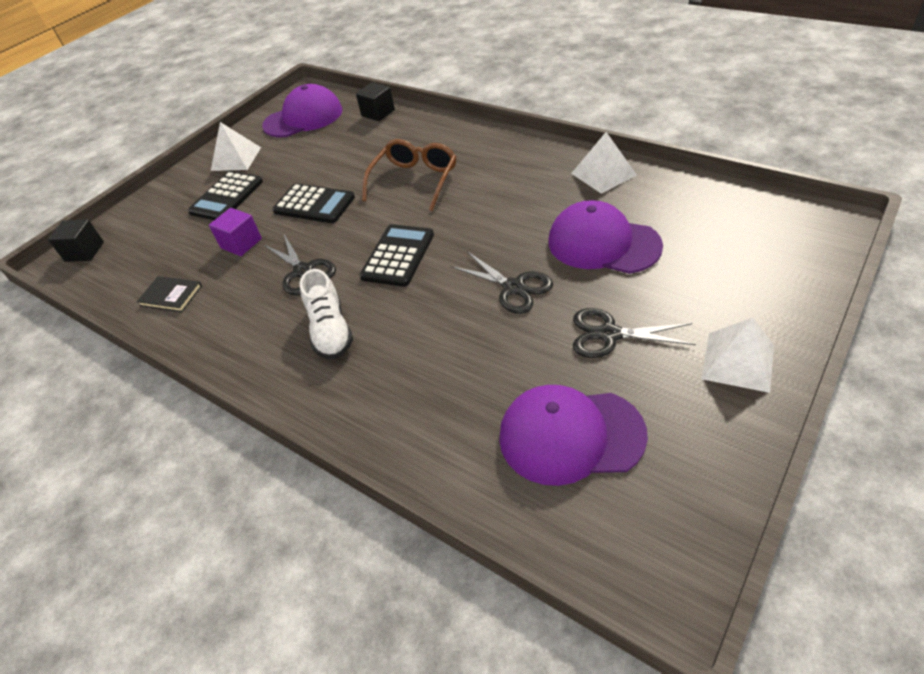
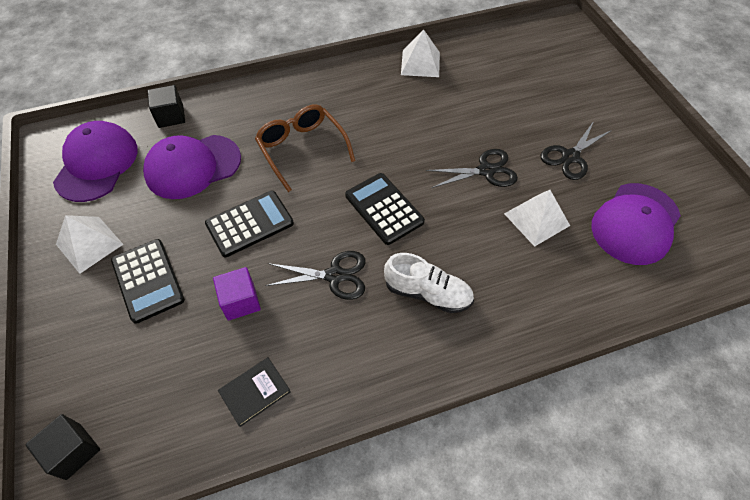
camera: 60 degrees left, 10 degrees up
(603, 243) = (488, 107): purple cap -> purple cap (193, 166)
(738, 361) = (635, 124): white pyramid -> white pyramid (536, 219)

